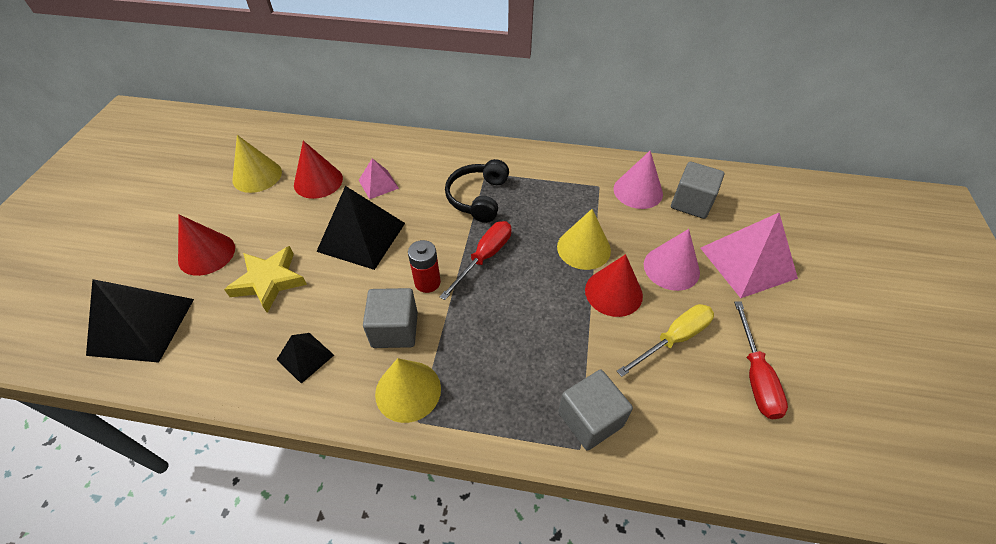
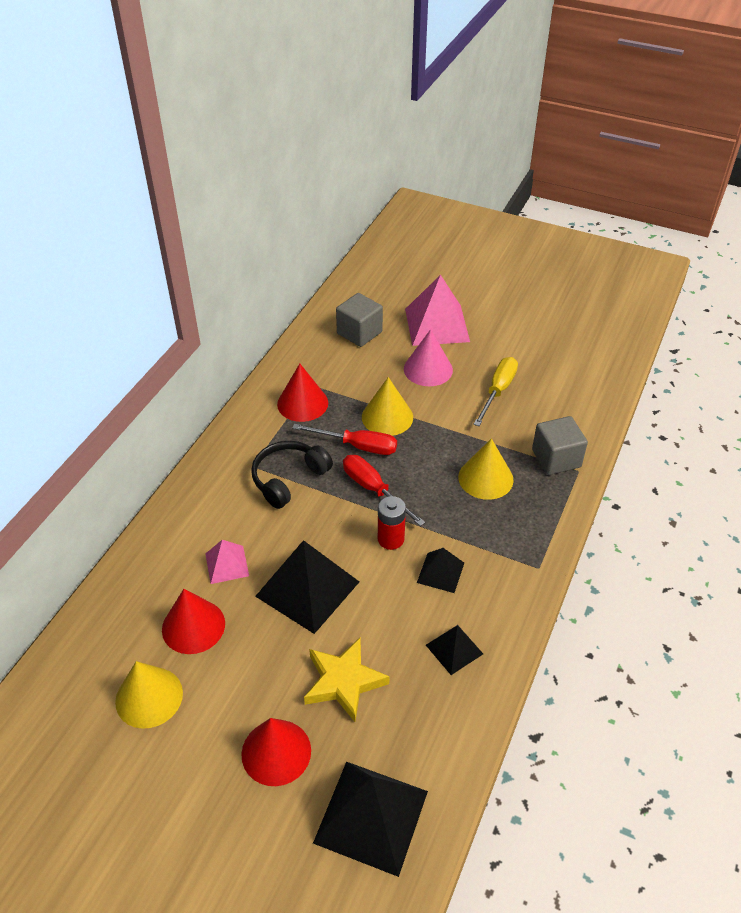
camera: 75 degrees left, 5 degrees down
(395, 329) = (440, 572): grey cube -> black pyramid
(408, 391) = (508, 570): yellow cone -> yellow cone (485, 478)
(478, 197) = (288, 479): black headphones -> black headphones turned 105 degrees clockwise
(613, 292) = (442, 412): red cone -> red cone (302, 403)
(638, 191) = (330, 361): pink cone -> none
(673, 339) = (498, 391): yellow screwdriver -> yellow screwdriver turned 45 degrees clockwise
(755, 375) = (538, 360): red screwdriver -> red screwdriver (357, 446)

